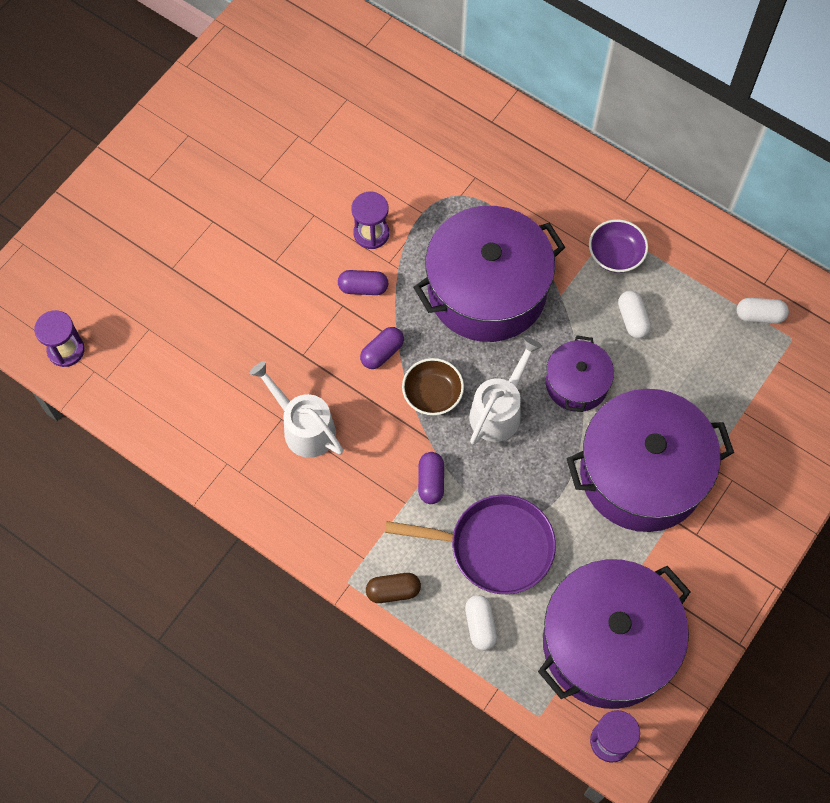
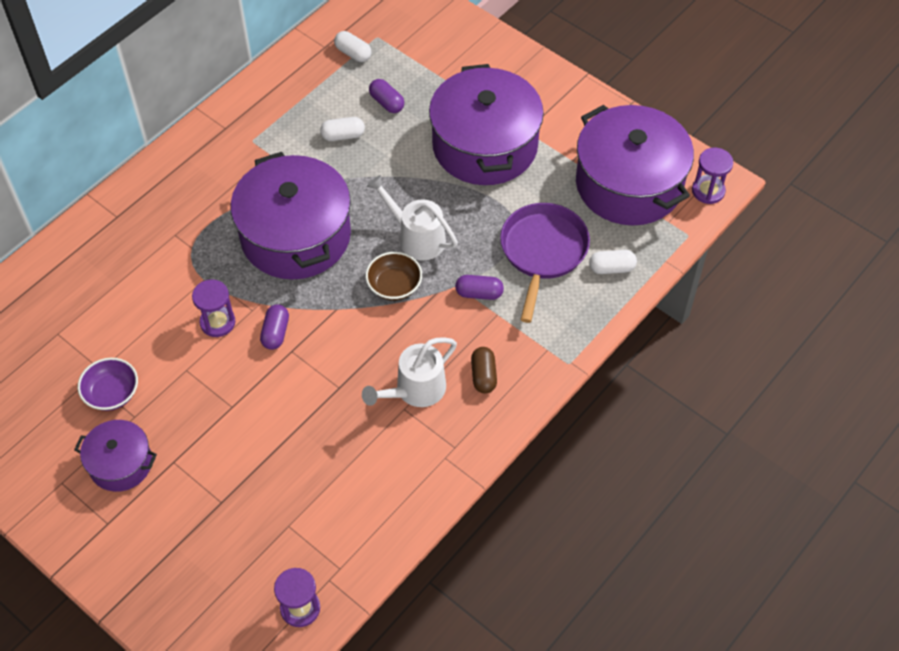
camera: 85 degrees left, 10 degrees down
(382, 353) = (346, 322): purple capsule -> purple capsule (386, 103)
(393, 591) = (578, 329): brown capsule -> brown capsule (483, 376)
(576, 383) = (397, 180): purple pot -> purple pot (120, 464)
(615, 255) = (278, 140): purple bowl -> purple bowl (112, 393)
(759, 315) = (353, 53): white capsule -> white capsule turned 60 degrees counterclockwise

